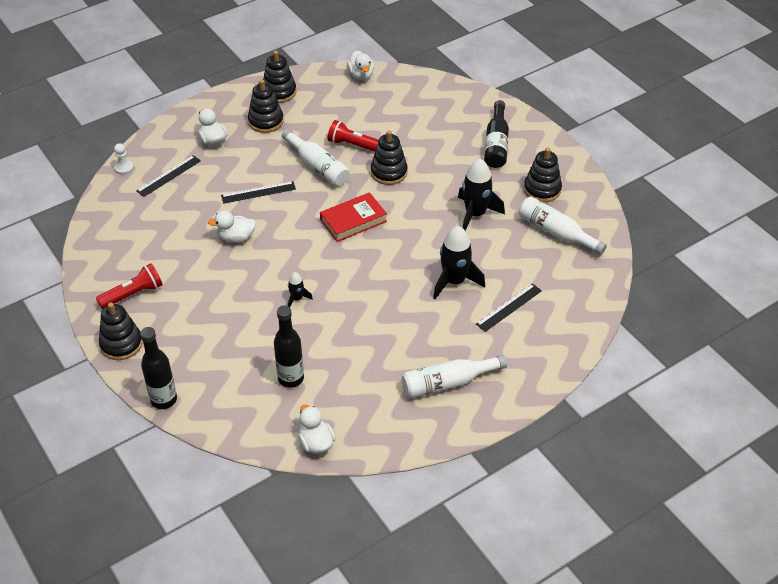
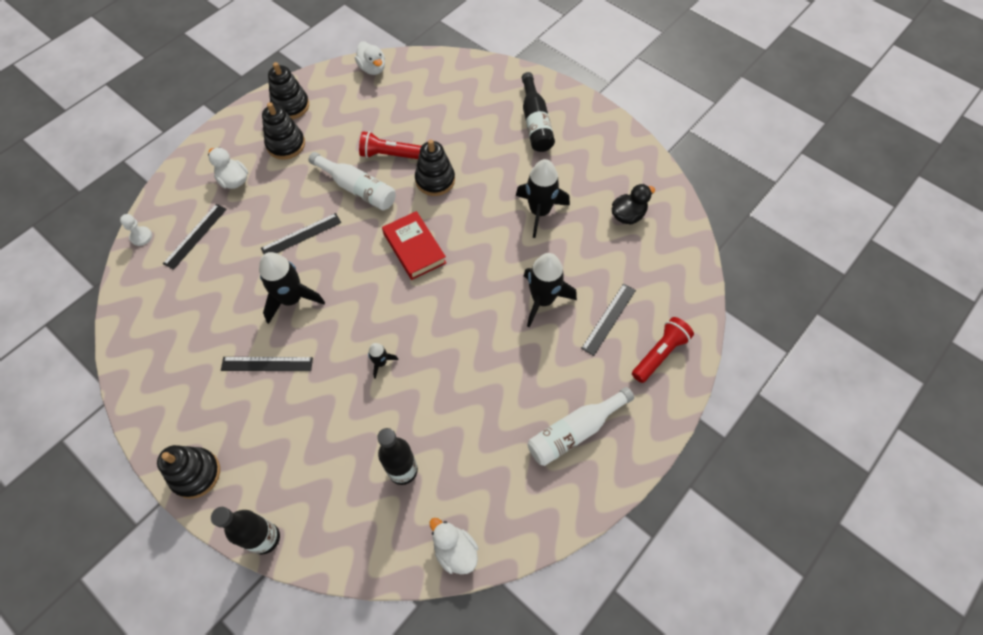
camera: 15 degrees left, 15 degrees up
(133, 294) = (193, 402): red flashlight -> red flashlight (659, 354)
(201, 280) = (267, 364): none -> black ruler
(236, 238) = (292, 299): white duck -> black rocket
(353, 220) = (414, 248): red book -> red book turned 75 degrees counterclockwise
(542, 189) = (598, 167): black stacking toy -> none
(556, 232) = (628, 215): white bottle -> black duck

